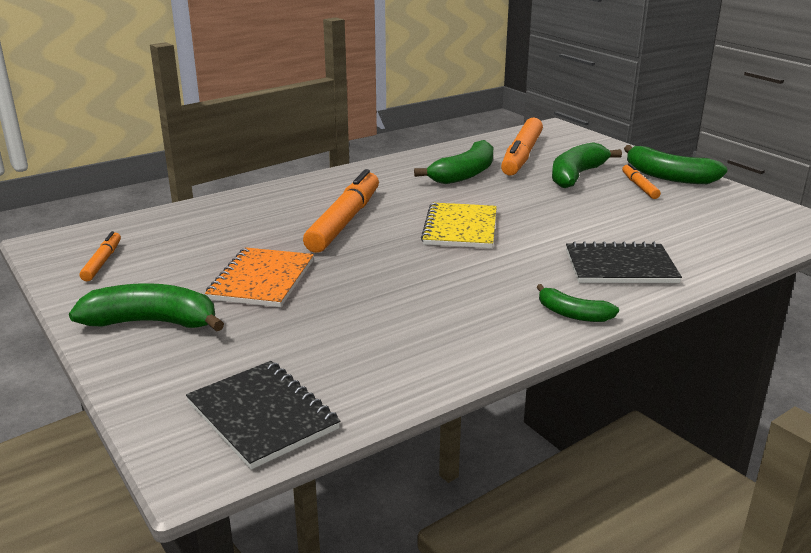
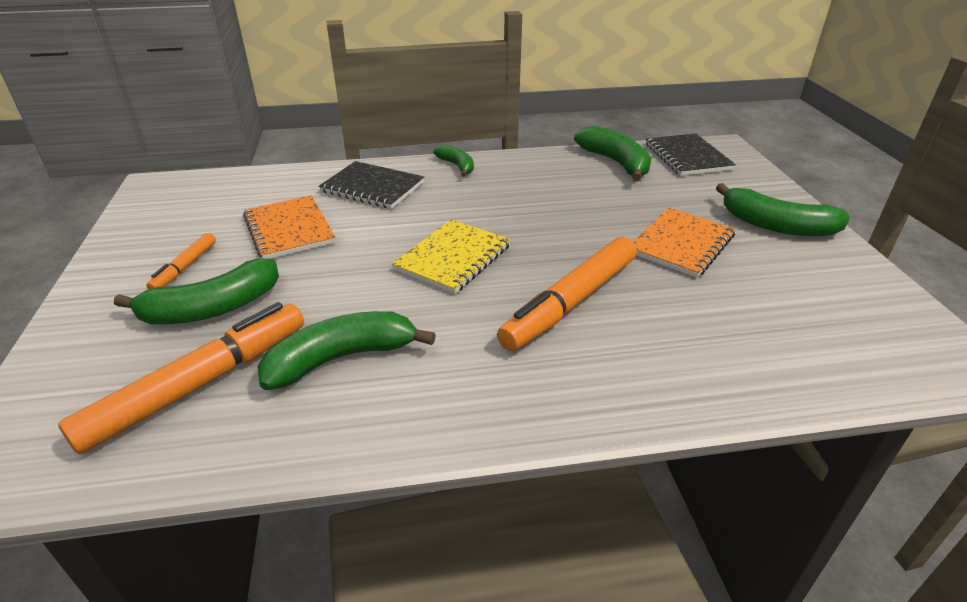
camera: 155 degrees left, 10 degrees up
(102, 262) = (864, 309): orange marker -> none
(620, 219) = (289, 229): none -> orange notebook
(668, 176) = (122, 274): green banana -> green banana (615, 163)

